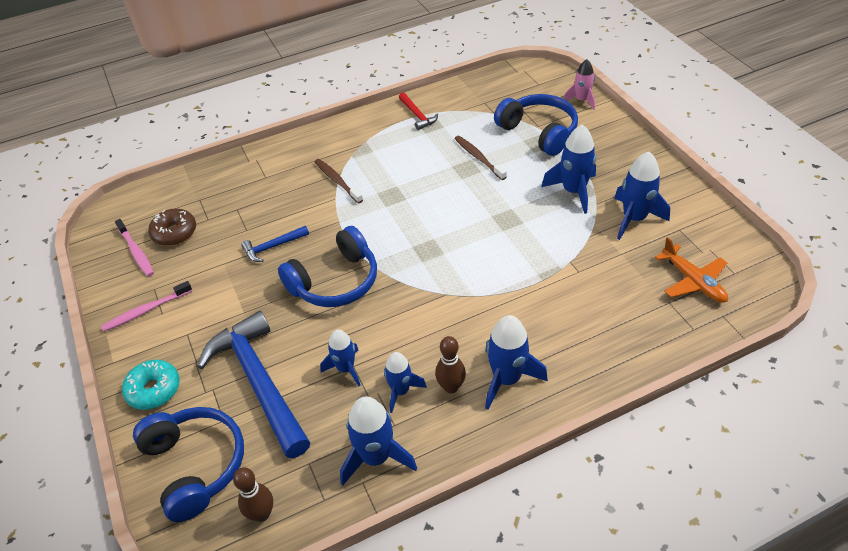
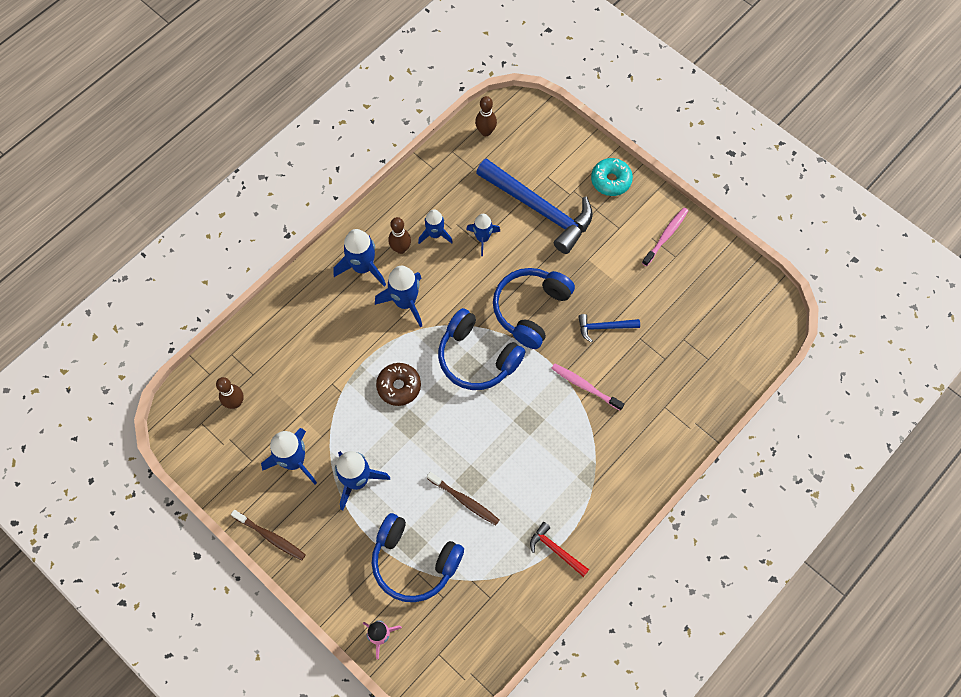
camera: 155 degrees right, 20 degrees up
(136, 252) = (719, 285): pink toothbrush -> pink toothbrush (585, 386)
(174, 233) = (701, 315): brown donut -> brown donut (399, 386)
(195, 465) = (546, 144): blue headphones -> blue headphones (477, 358)
(273, 247) = (604, 327): blue hammer -> blue hammer turned 135 degrees counterclockwise
(337, 181) = (591, 423): brown toothbrush -> brown toothbrush (270, 537)
(376, 457) = (431, 185): blue rocket -> blue rocket (405, 302)
(693, 281) = (235, 402): orange plane -> brown bowling pin

